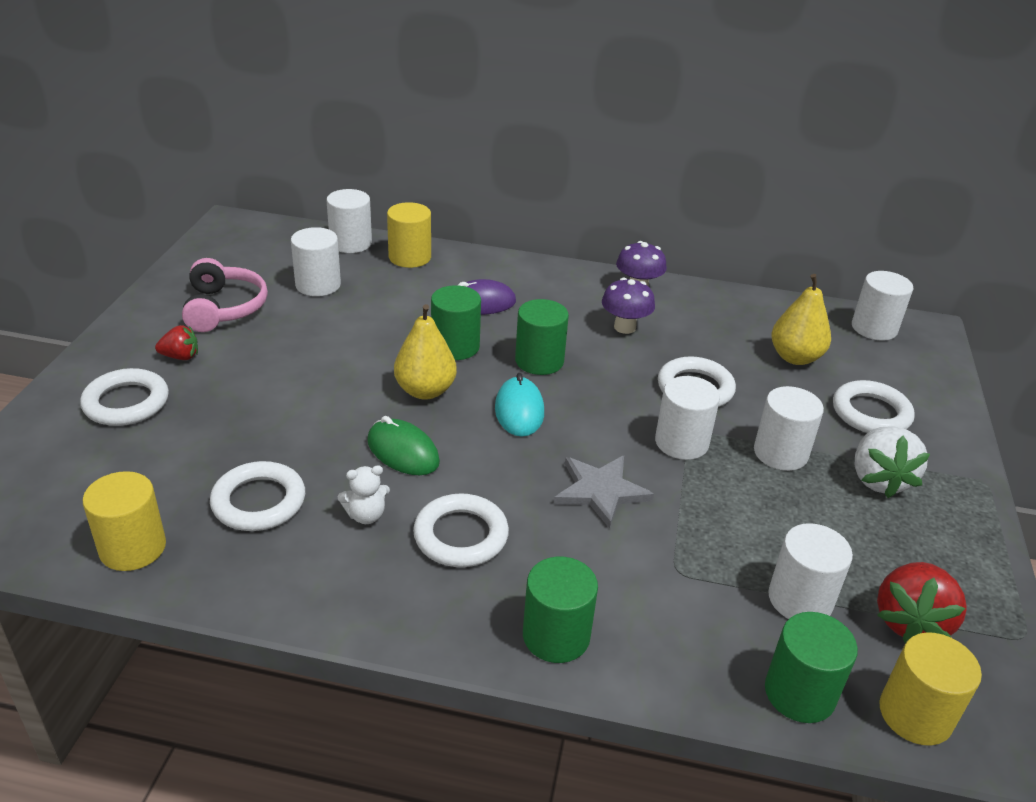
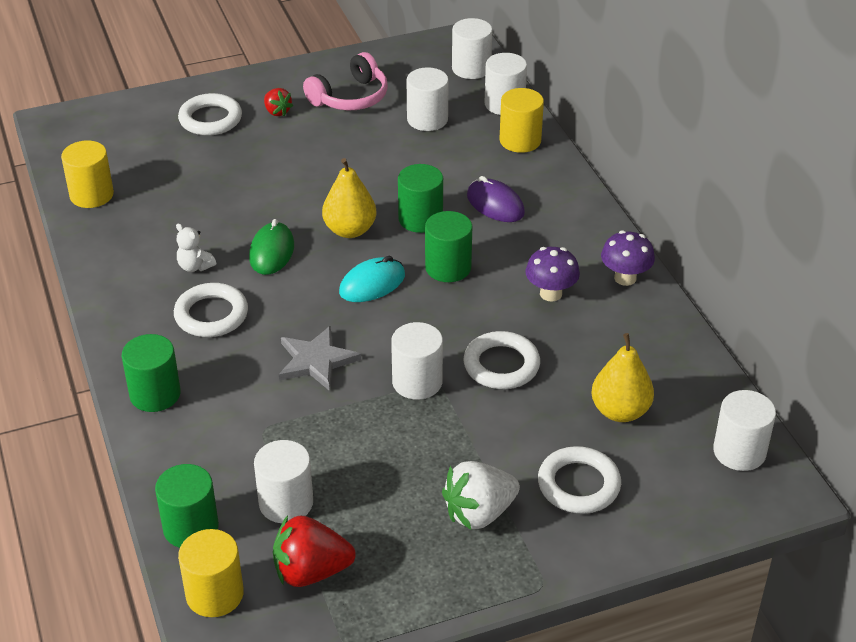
camera: 60 degrees right, 5 degrees up
(259, 502) = (169, 218): white ring -> none
(780, 453) = (458, 443): white cylinder -> white cylinder (471, 68)

